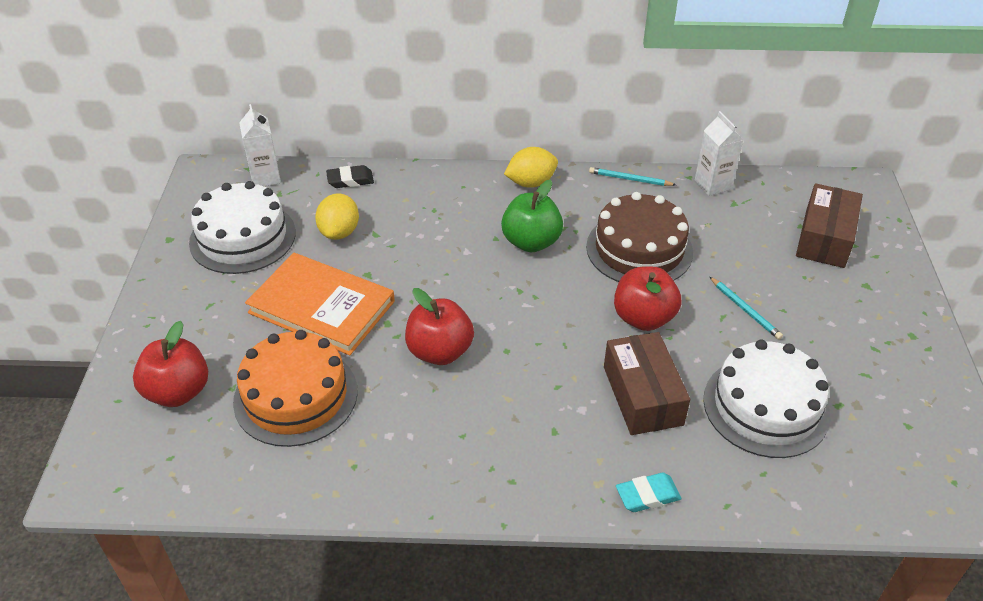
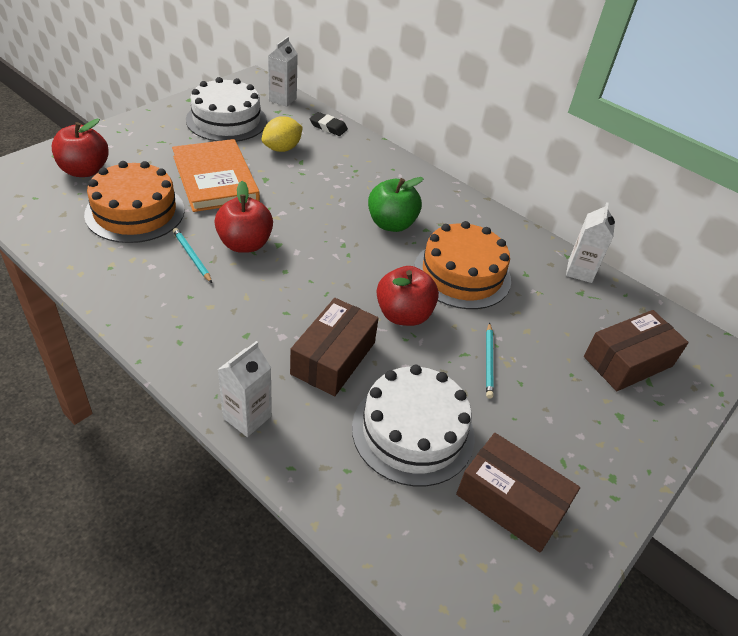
camera: 35 degrees right, 0 degrees up
(531, 183) = (441, 192): yellow lemon -> none
(630, 179) = (517, 231): turquoise pencil -> turquoise pencil (192, 256)
(639, 249) = (462, 274): brown cake -> orange cake
(647, 495) = (247, 417): turquoise eraser -> white carton
(881, 405) = (511, 502): none -> brown box

